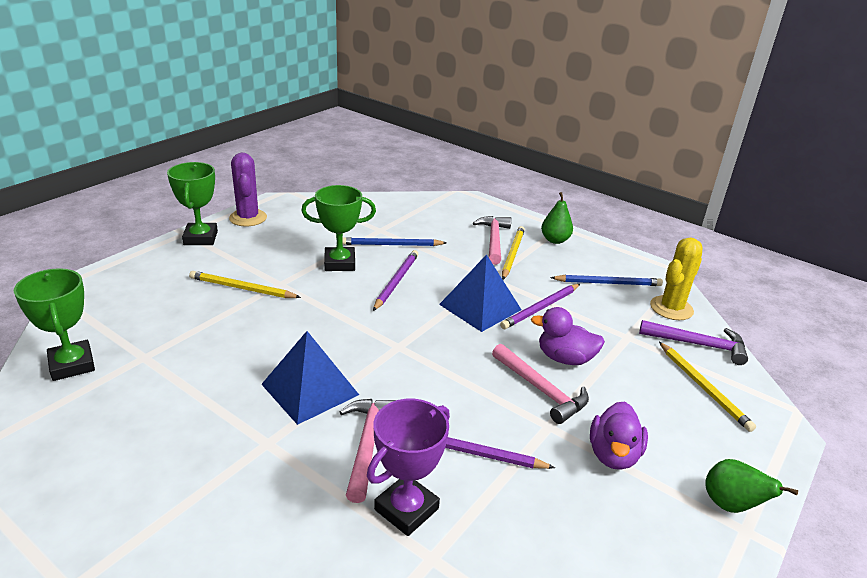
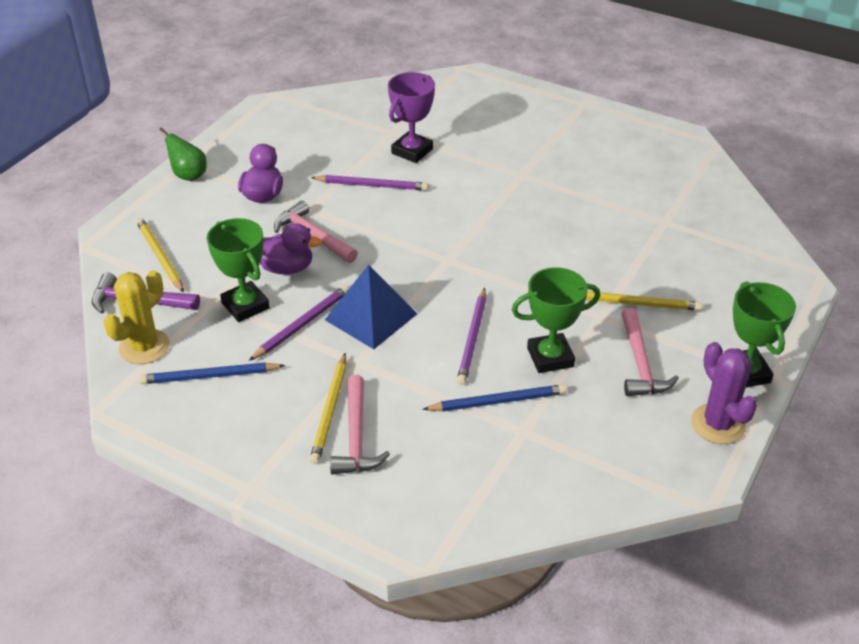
camera: 175 degrees right, 10 degrees up
(72, 365) = (714, 208): green trophy -> green trophy (245, 306)
(310, 389) = (510, 213): blue pyramid -> none
(368, 444) = (449, 182): pink hammer -> pink hammer (640, 363)
(555, 240) = (264, 452): green pear -> none

